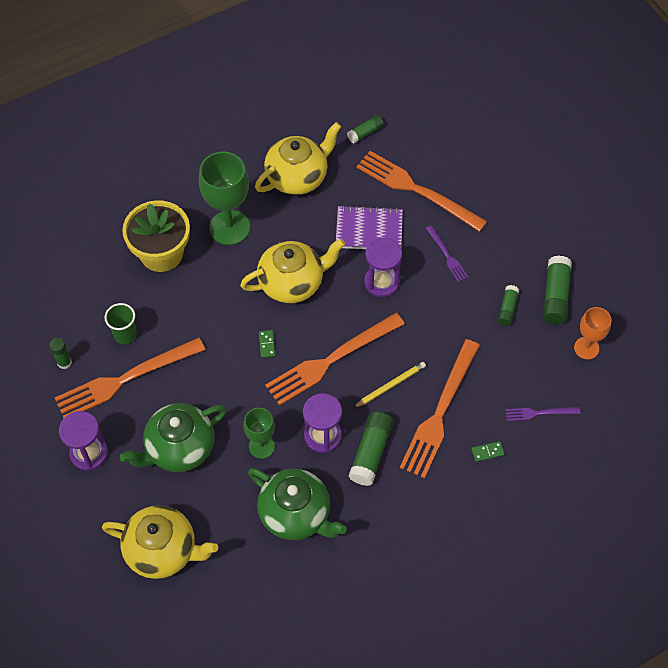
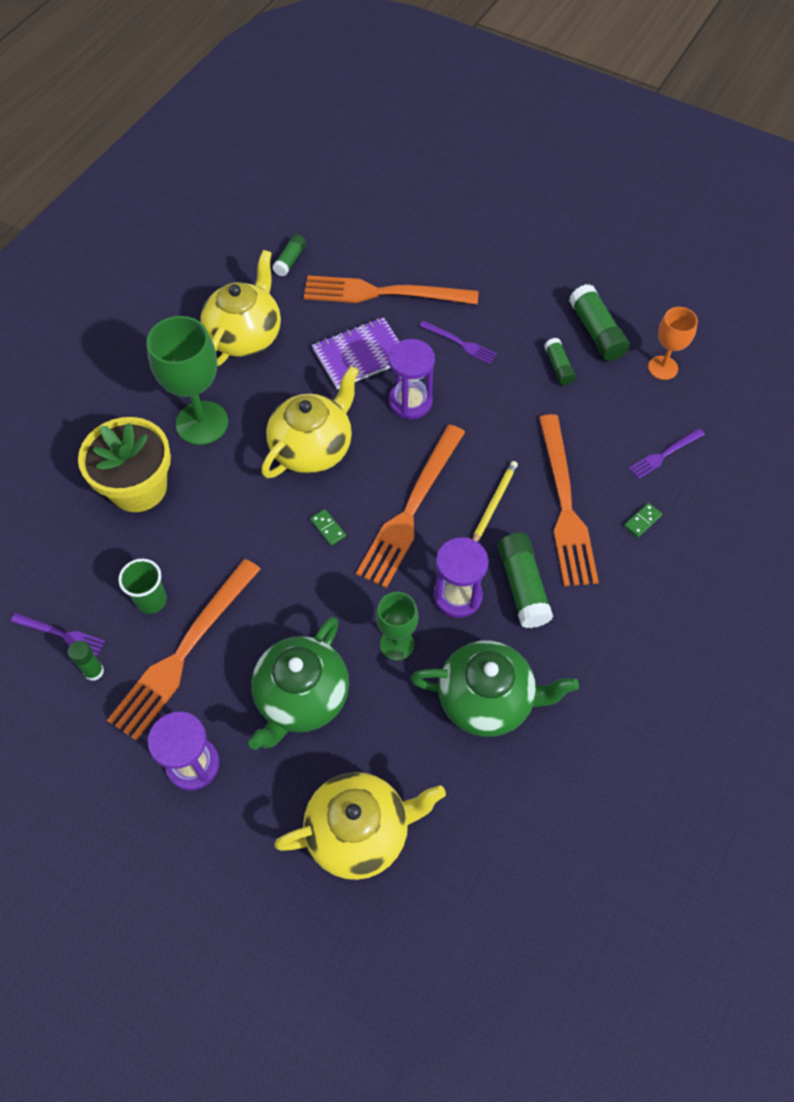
camera: 30 degrees left, 0 degrees up
(58, 328) = (61, 634): none -> purple fork

